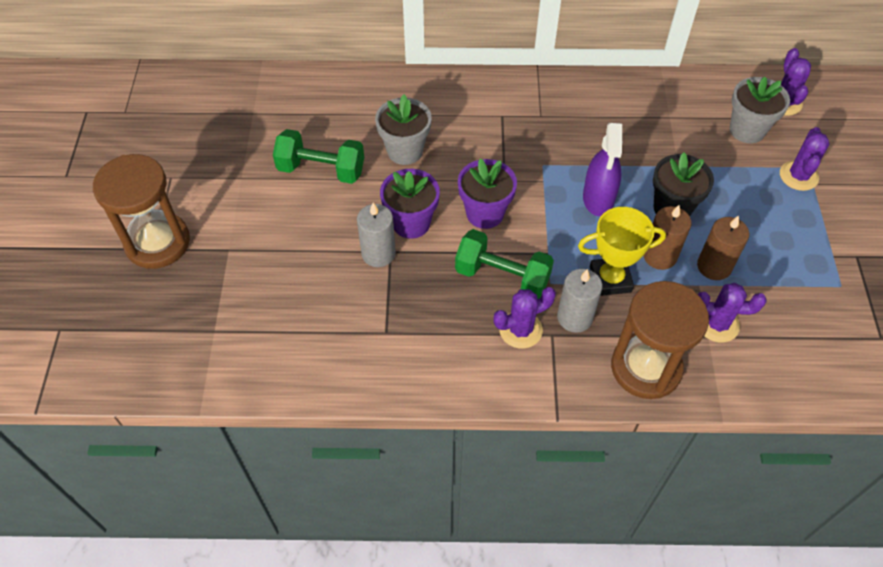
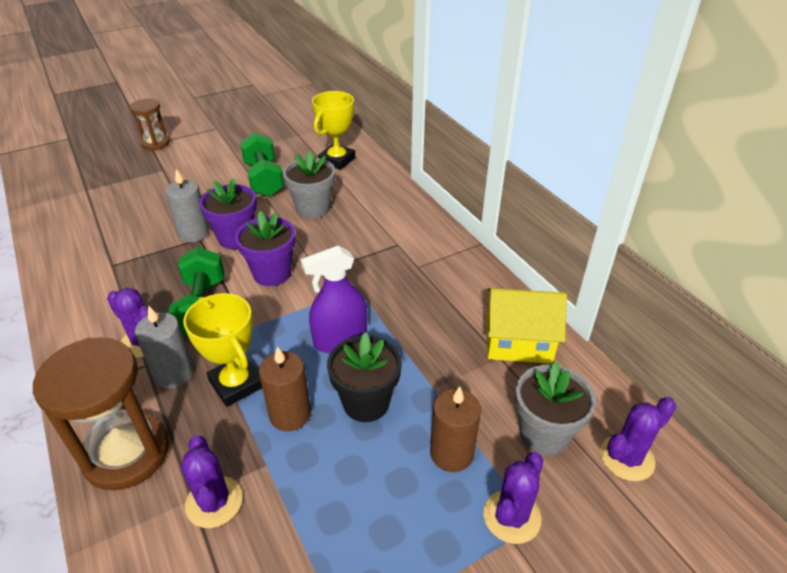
camera: 60 degrees right, 15 degrees down
(157, 242) = (155, 143): brown hourglass -> brown hourglass, size x0.57
(332, 102) = (337, 160): none -> yellow trophy
(660, 100) = (518, 341): none -> yellow house
(714, 266) = (301, 470): brown candle -> brown candle (451, 453)
(798, 176) = (512, 516): purple cactus -> purple cactus turned 45 degrees counterclockwise

